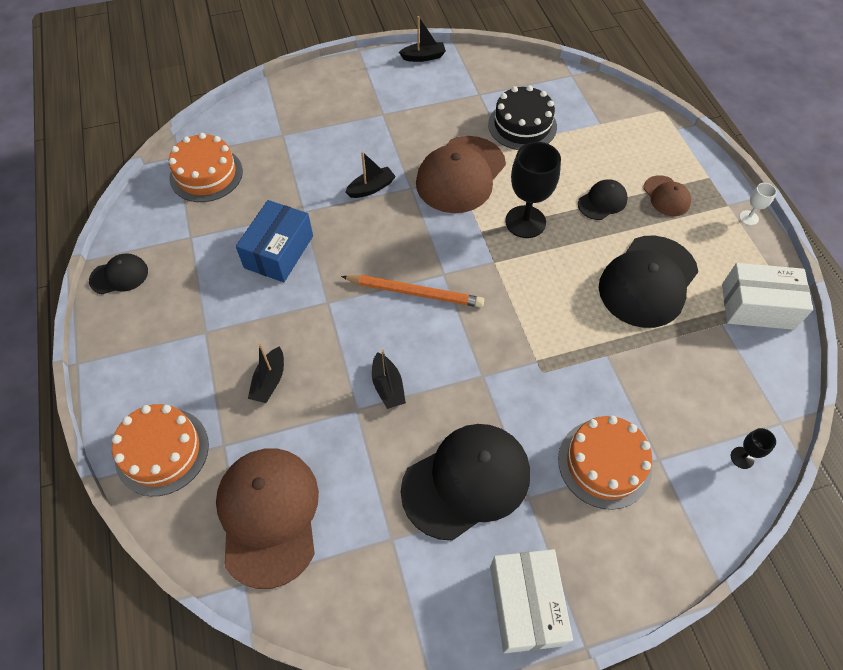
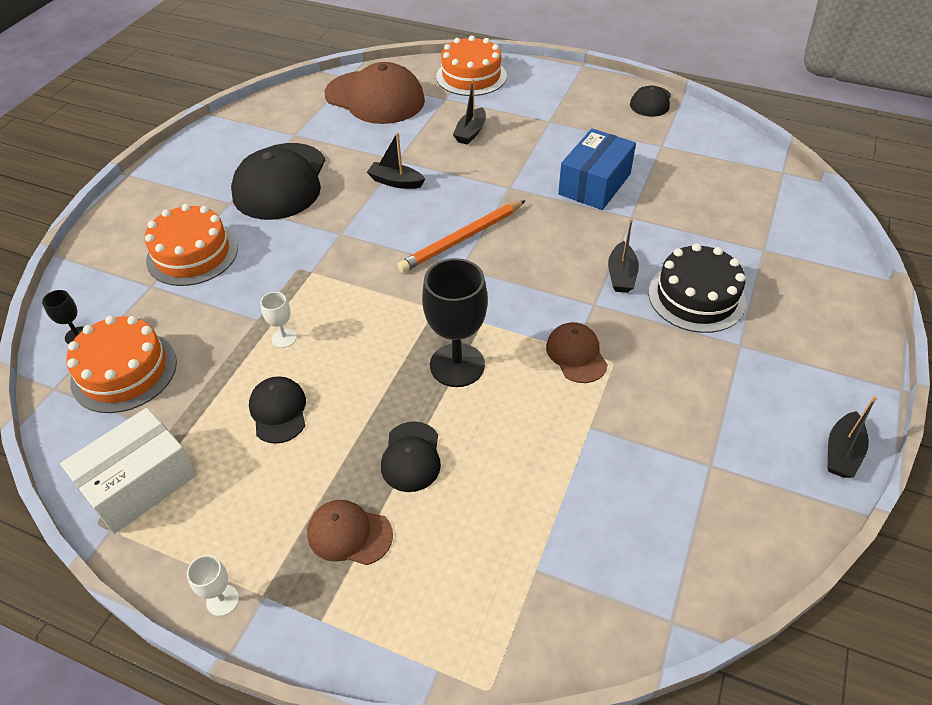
camera: 130 degrees right, 10 degrees down
(206, 174) = (739, 180): orange cake -> orange cake (124, 371)
(269, 381) = (470, 132): black boat -> black boat turned 120 degrees counterclockwise
(279, 252) = (594, 184): blue box -> blue box turned 60 degrees clockwise
(460, 175) = (576, 354): brown cap -> brown cap, size x0.50
(522, 125) = (609, 470): black cake -> black cake (696, 297)
(526, 605) = (181, 165): white box -> none
(603, 325) = (284, 338): none -> white goblet
(648, 281) = (278, 411): black cap -> black cap, size x0.50

